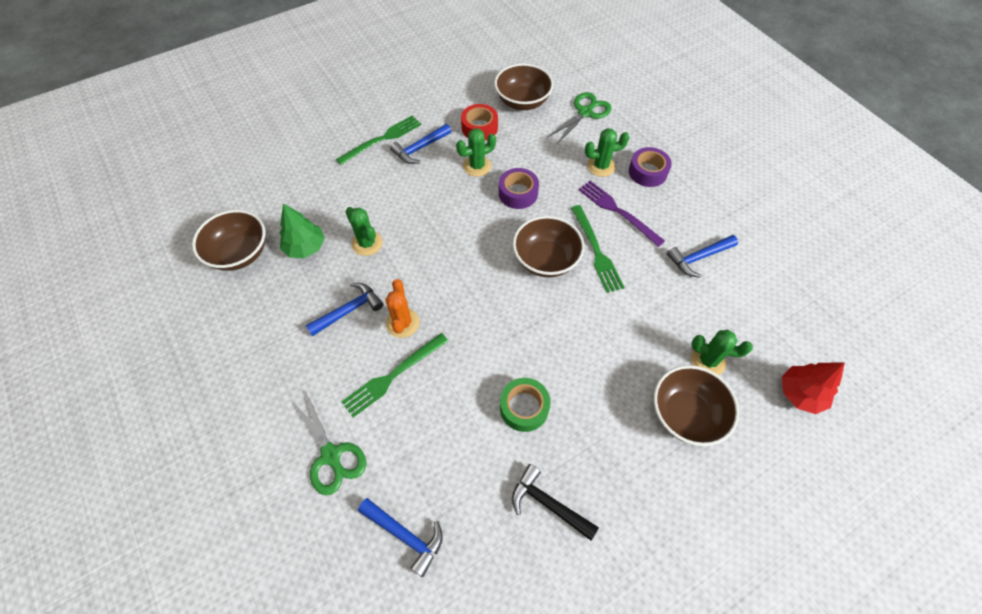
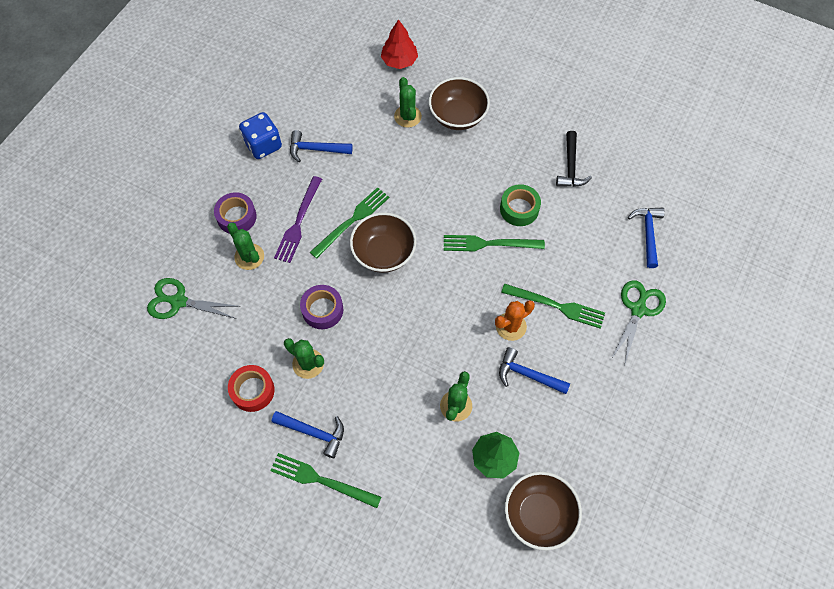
camera: 120 degrees left, 5 degrees up
(500, 354) = (489, 244): none -> green fork
(522, 102) = (190, 369): brown bowl -> none
(698, 258) = (316, 149): blue hammer -> blue hammer turned 150 degrees clockwise
(723, 219) = (263, 145): none -> blue dice

